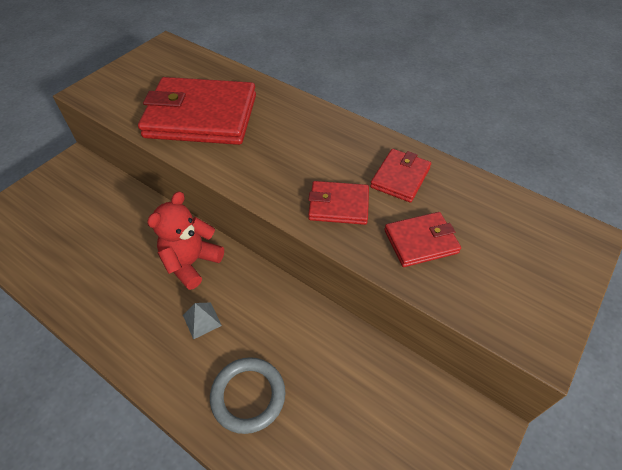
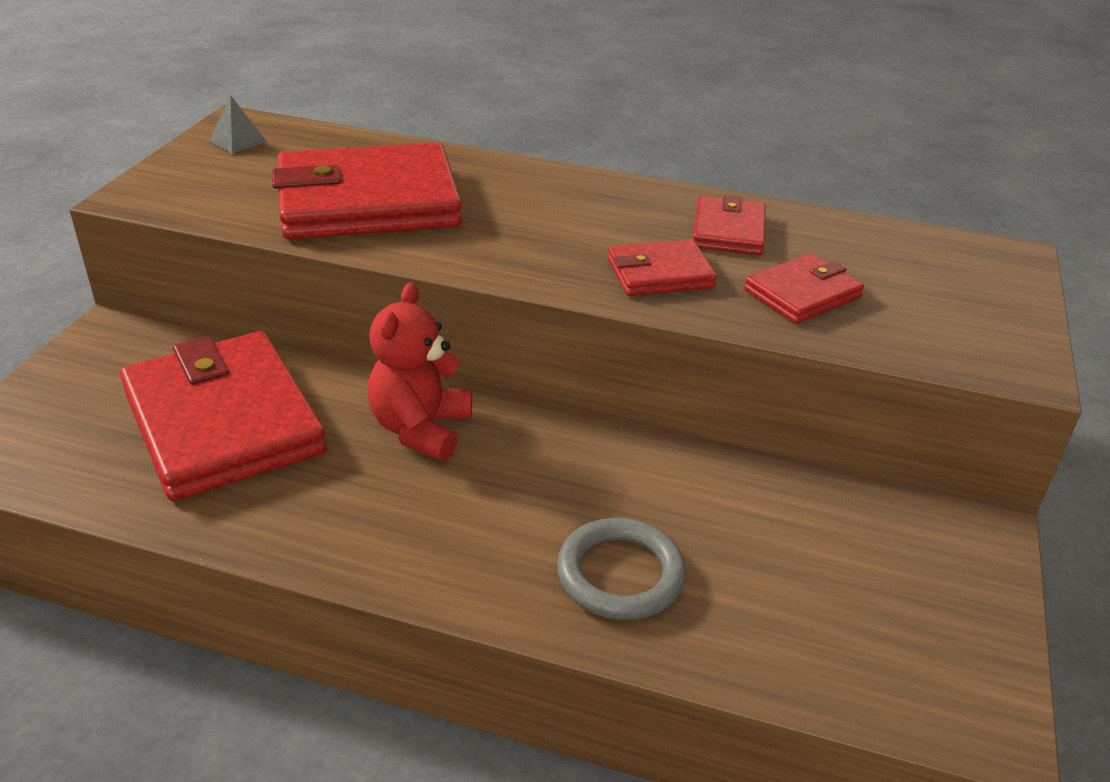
camera: 20 degrees left, 15 degrees down
(98, 234) = (223, 422): none -> red wallet
(202, 320) = (485, 498): grey pyramid -> grey pyramid (238, 141)

